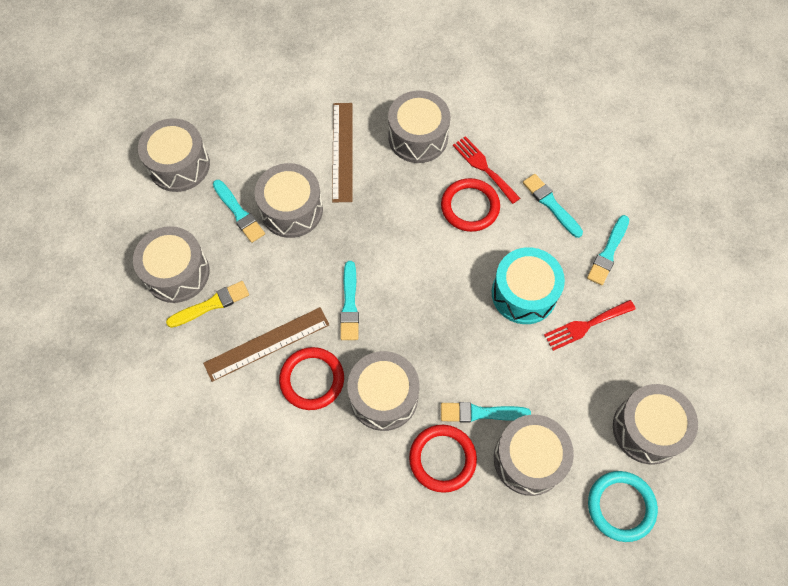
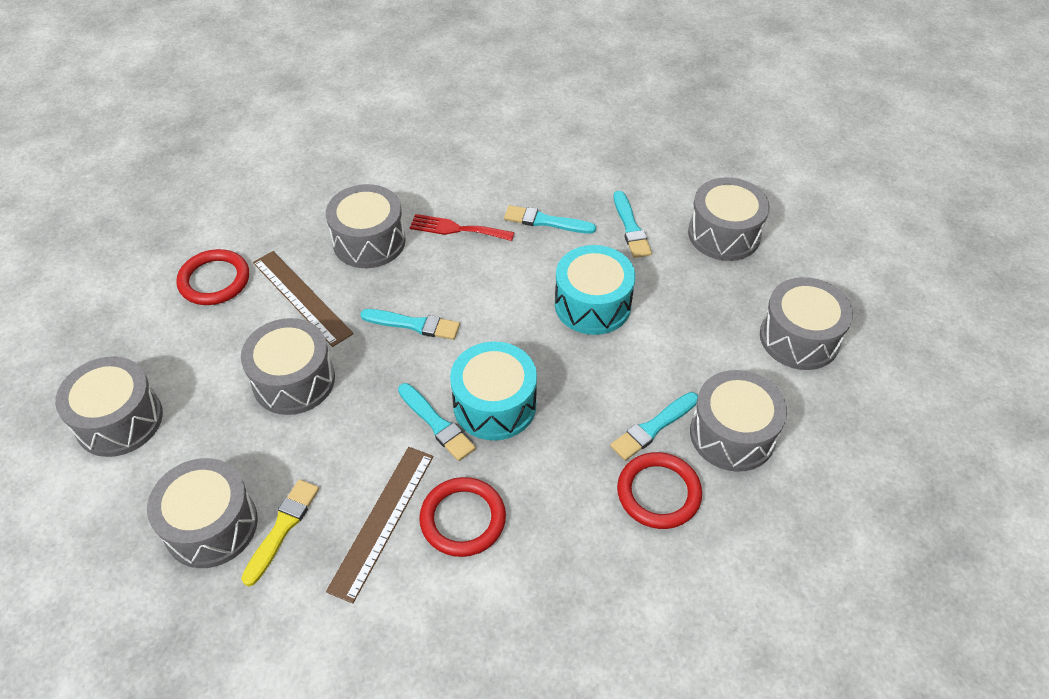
camera: 40 degrees left, 15 degrees down
(239, 213) = (235, 420): turquoise brush -> turquoise brush (414, 324)
(383, 396) = (550, 481): grey drum -> grey drum (724, 234)
(395, 318) = (494, 405): none -> turquoise drum
(470, 207) = (475, 267): red ring -> red ring (214, 280)
(586, 325) = (669, 294): red fork -> none
(621, 506) = (842, 413): turquoise ring -> none

